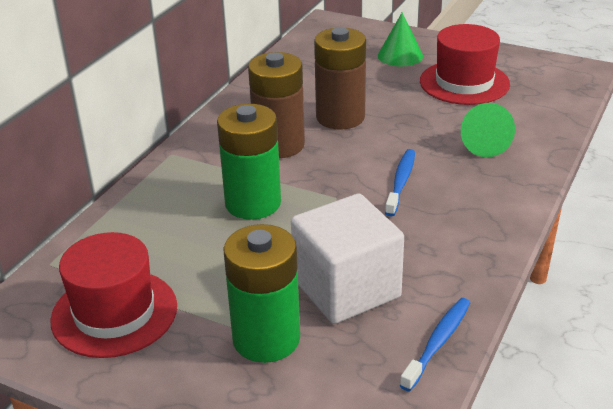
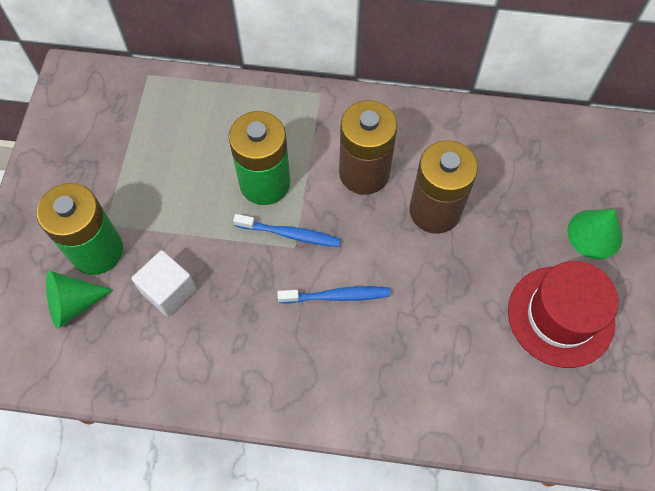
camera: 70 degrees right, 30 degrees up
(114, 313) = (103, 140): red hat -> none
(346, 288) = (168, 291): white cube -> white cube, size x0.59
(438, 343) = (118, 378): blue toothbrush -> blue toothbrush (290, 234)
(483, 144) = (433, 360): green cone -> green cone (73, 304)

